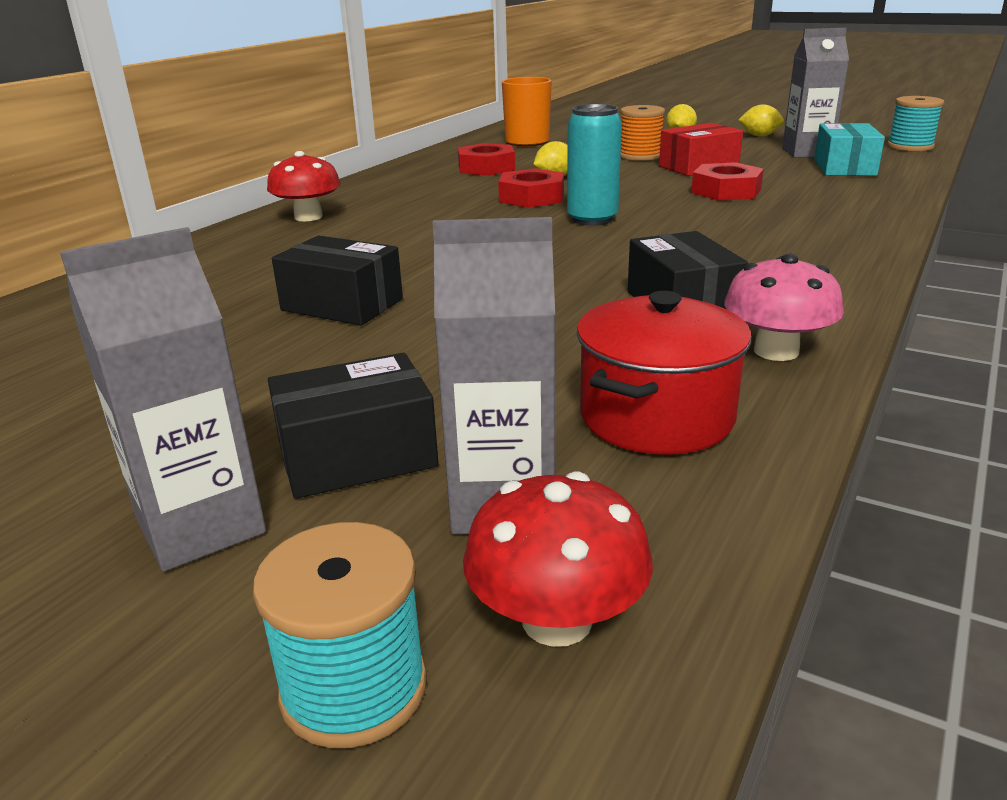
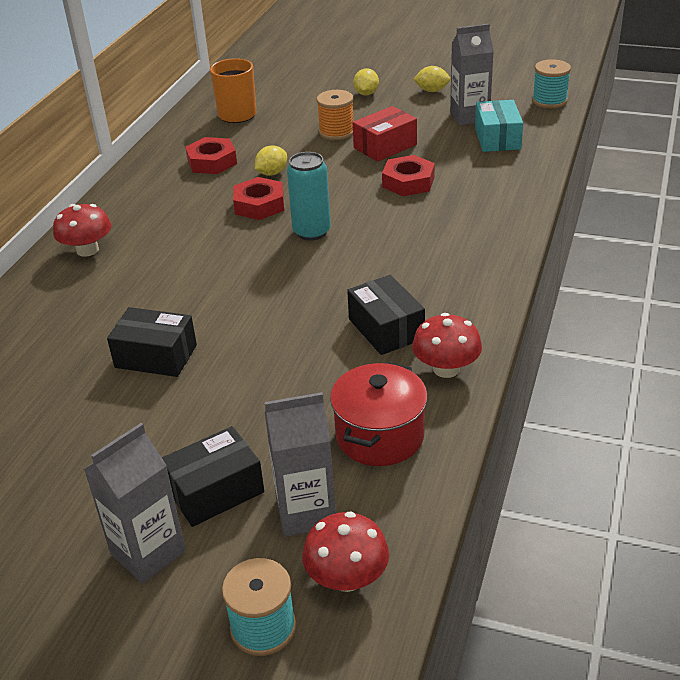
camera: 10 degrees left, 10 degrees up
(776, 351) = (446, 369): pink mushroom -> red mushroom

